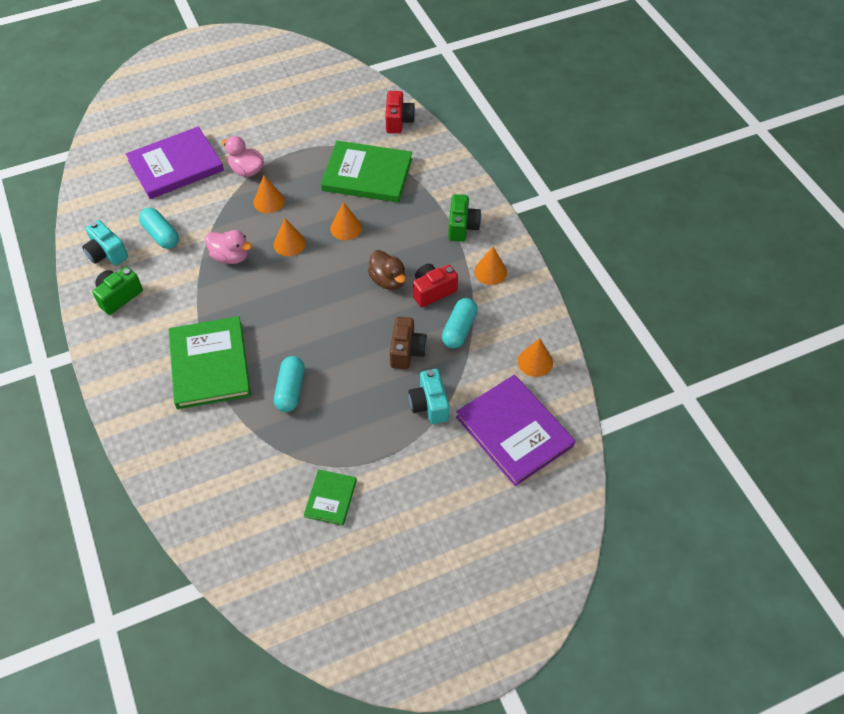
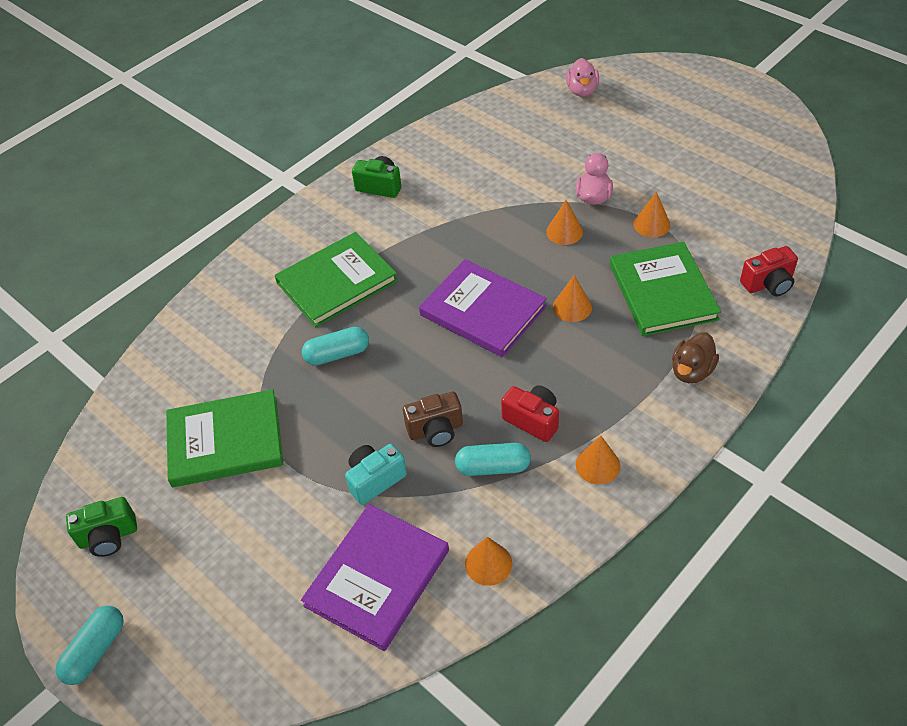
camera: 70 degrees right, 5 degrees down
(107, 253) = (423, 156): turquoise camera -> none
(161, 235) = (468, 178): turquoise capsule -> turquoise capsule (95, 651)
(176, 166) = (560, 147): purple book -> purple book (483, 311)
(231, 257) = (473, 237): pink duck -> pink duck (582, 91)
(289, 243) = (519, 272): orange cone -> orange cone (651, 224)
(331, 498) = (225, 441): green book -> green book, size x1.96
(388, 280) = (522, 373): brown duck -> brown duck (691, 371)
(462, 227) = (648, 410): green camera -> green camera (108, 536)

